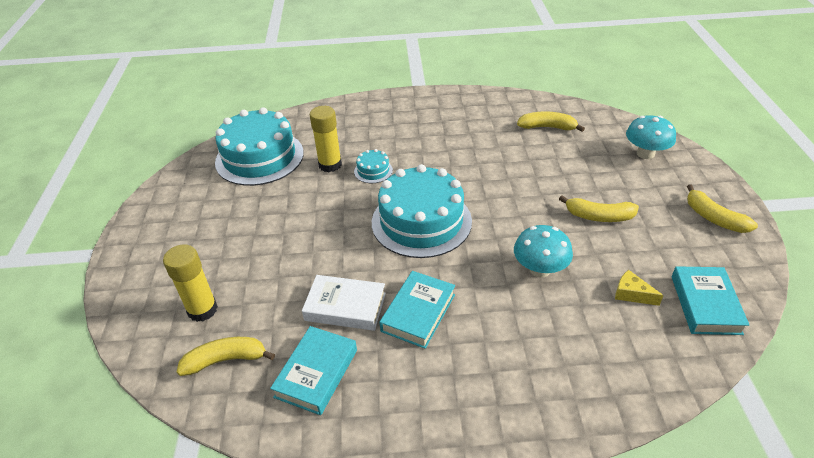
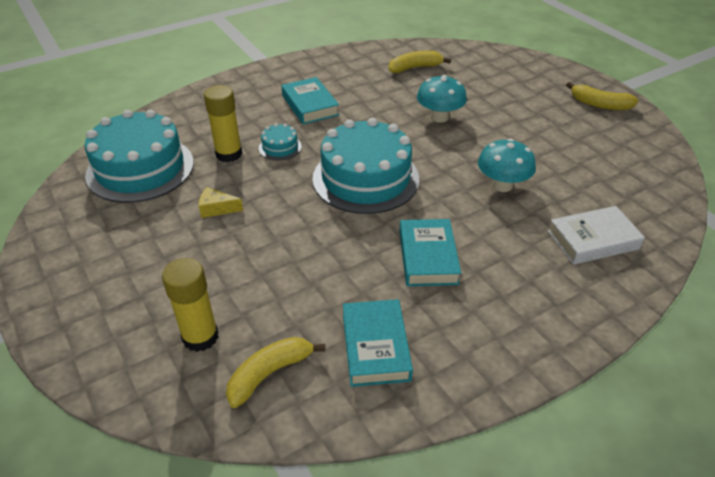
camera: 30 degrees left, 0 degrees up
(345, 307) = (354, 277): white book -> white book (593, 240)
(599, 216) = (515, 128): yellow banana -> none
(631, 294) = (587, 180): yellow cheese -> yellow cheese (217, 209)
(645, 154) = (511, 69): turquoise mushroom -> turquoise mushroom (439, 117)
(705, 304) = (644, 170): turquoise book -> turquoise book (310, 105)

